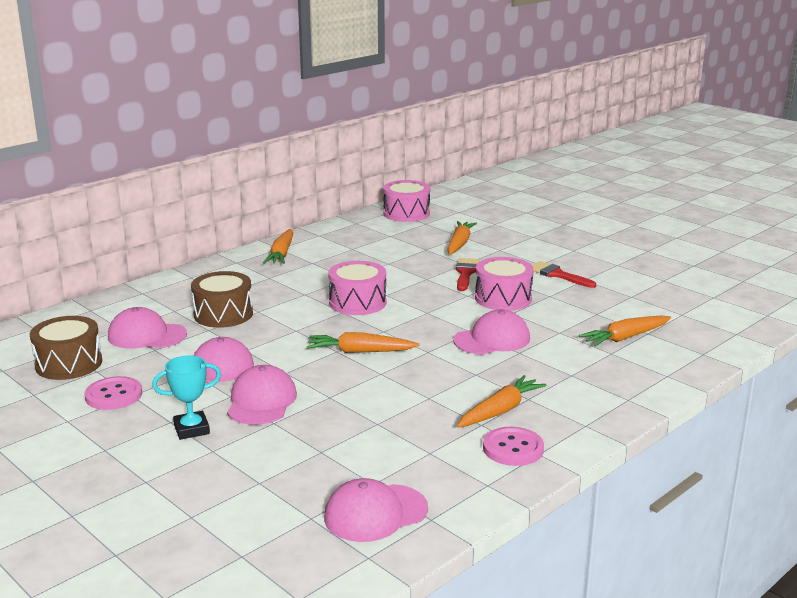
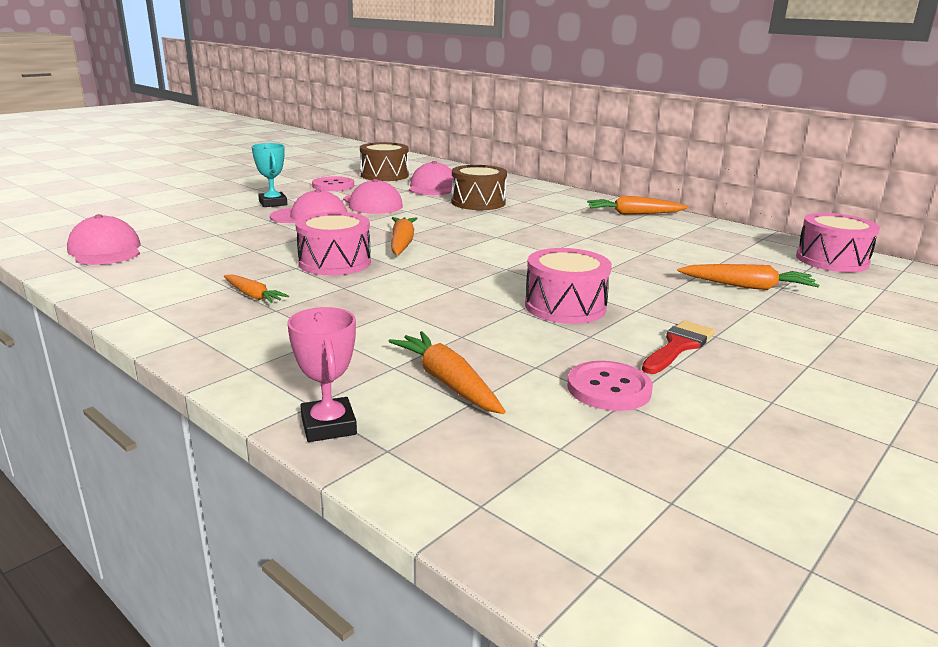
camera: 85 degrees right, 0 degrees up
(357, 302) = (521, 241): pink drum -> pink drum (335, 262)
(465, 273) = (640, 288): red brush -> none
(492, 339) = (434, 297): pink cap -> none
(500, 410) = (253, 296): orange carrot -> orange carrot, size x0.65
(513, 448) = (169, 298): pink button -> pink button (609, 388)
(687, 369) = (328, 426): none -> pink trophy

